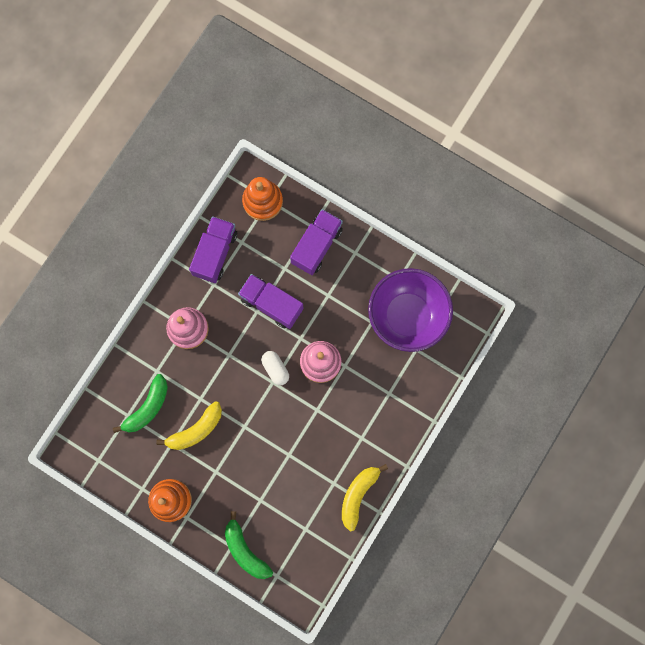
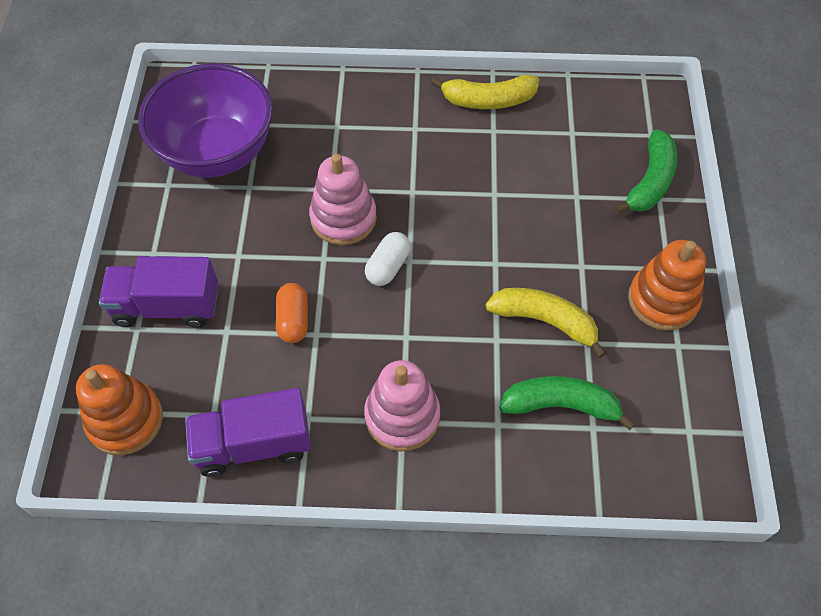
camera: 120 degrees left, 20 degrees down
(271, 304) = (293, 320): purple truck -> orange capsule

